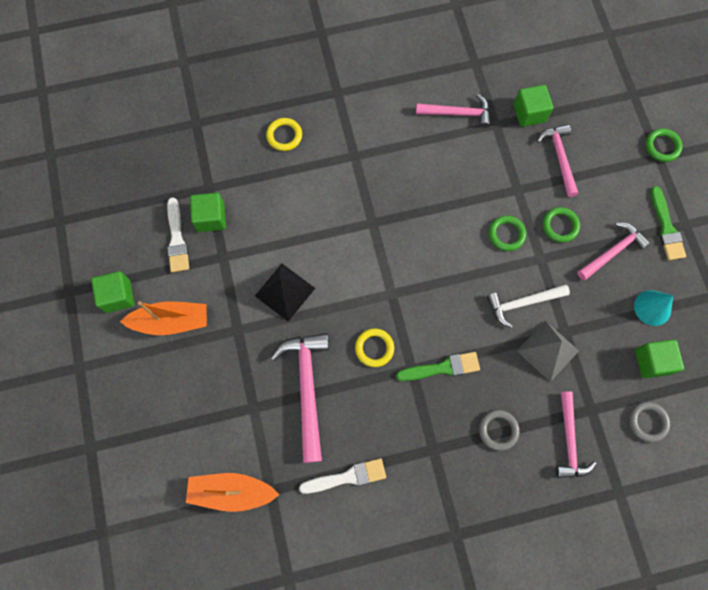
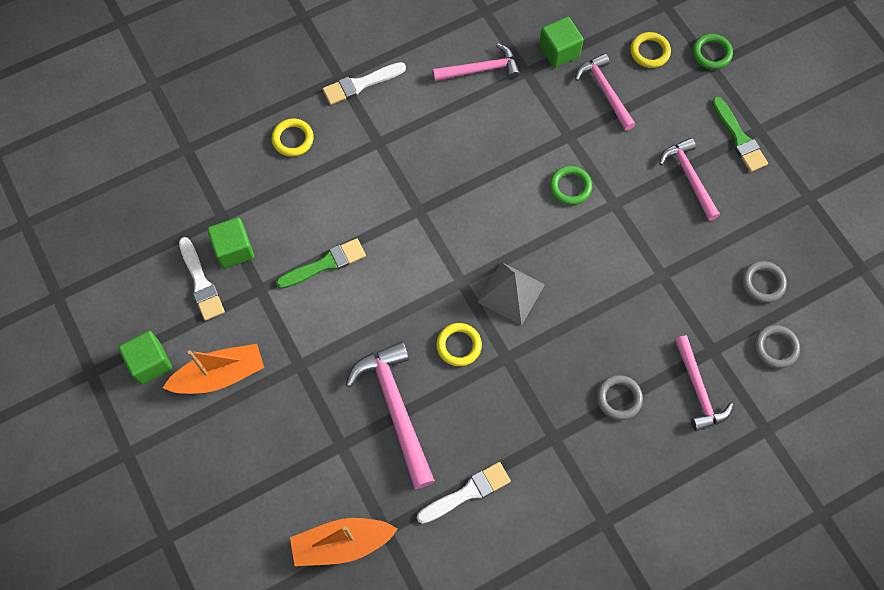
camera: 15 degrees left, 5 degrees down
(285, 292) = (341, 310): black pyramid -> none
(353, 102) = (360, 84): none -> white brush
(442, 368) = (539, 347): green brush -> green brush (325, 264)
(522, 303) = (607, 256): white hammer -> none
(548, 350) = (649, 300): grey pyramid -> grey pyramid (511, 293)
(560, 226) = (625, 164): green ring -> none
(608, 132) = (649, 52): none -> yellow ring
(612, 251) = (689, 177): pink hammer -> pink hammer turned 60 degrees counterclockwise
(652, 307) = (747, 226): turquoise cone -> none
(652, 362) = (763, 283): green cube -> grey ring

